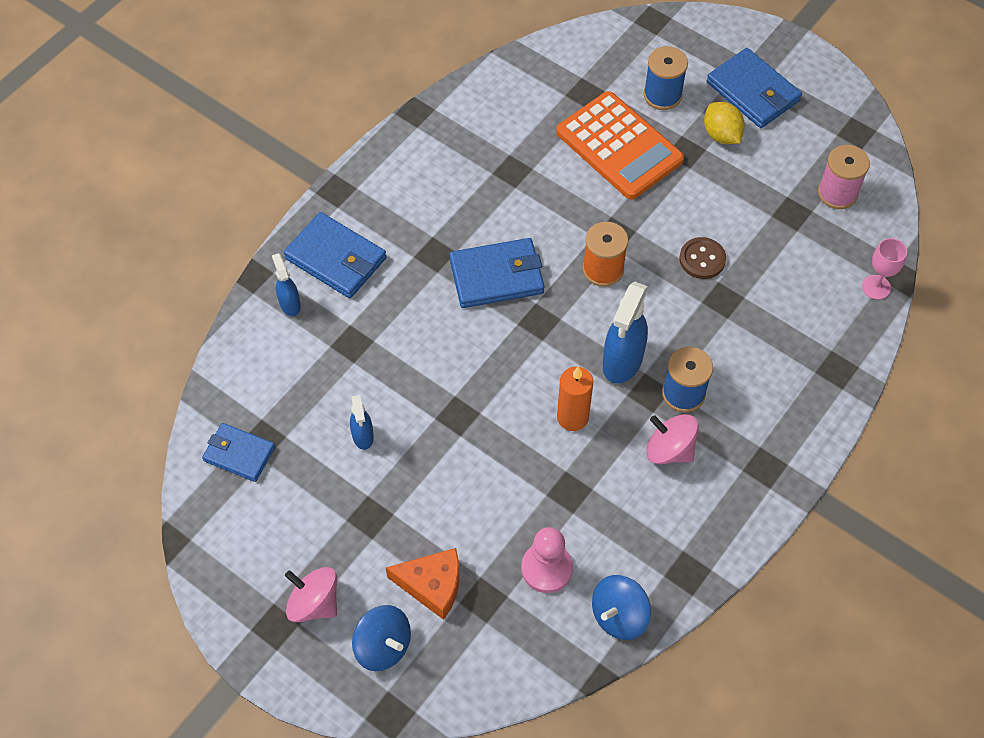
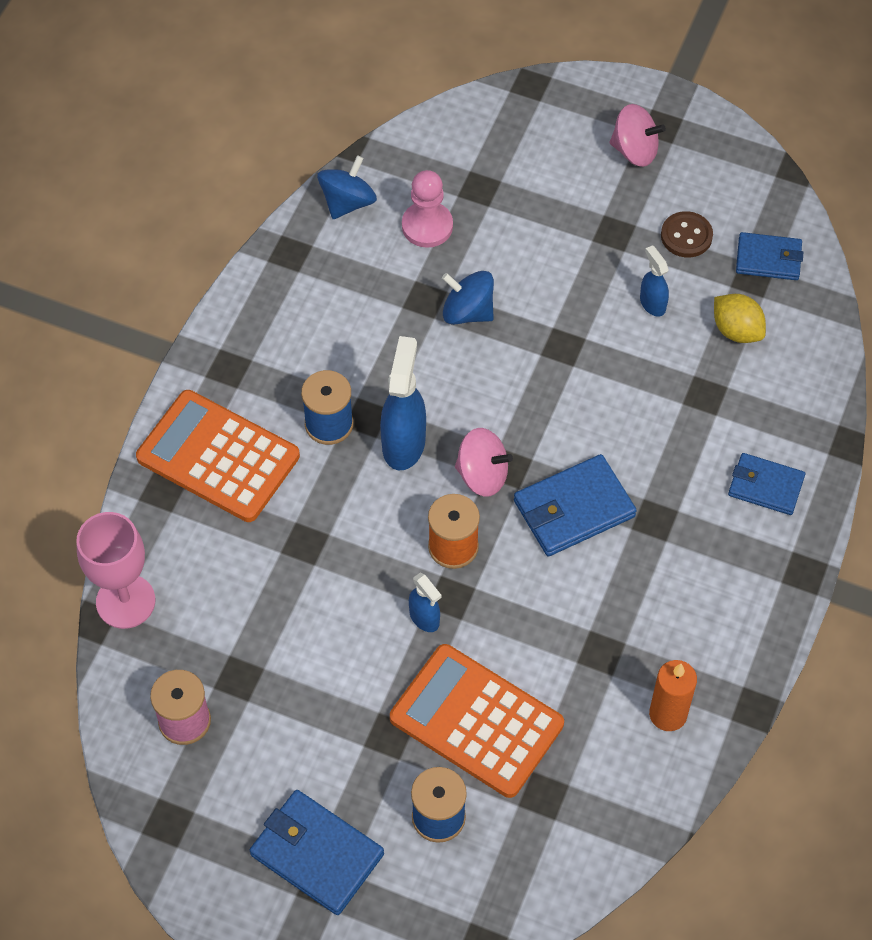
camera: 165 degrees right, 0 degrees up
(289, 304) = (792, 421): blue spray bottle -> blue spray bottle (424, 618)
(336, 258) = (765, 486): blue wallet -> blue wallet, size x0.66
(383, 646) = (557, 132): blue spinning top -> blue spinning top (467, 312)
(432, 585) = (531, 188): orange cheese -> none
(572, 417) = (442, 371): orange candle -> orange candle (668, 714)
(669, 450) = (331, 362): pink spinning top -> pink spinning top (482, 475)
(702, 259) = (339, 588): brown button -> brown button (686, 236)
(721, 135) = (347, 772): yellow lemon -> yellow lemon (736, 330)
(785, 387) = (218, 457): none -> orange calculator
(876, 287) = (125, 601): pink goblet -> pink goblet, size x1.69

